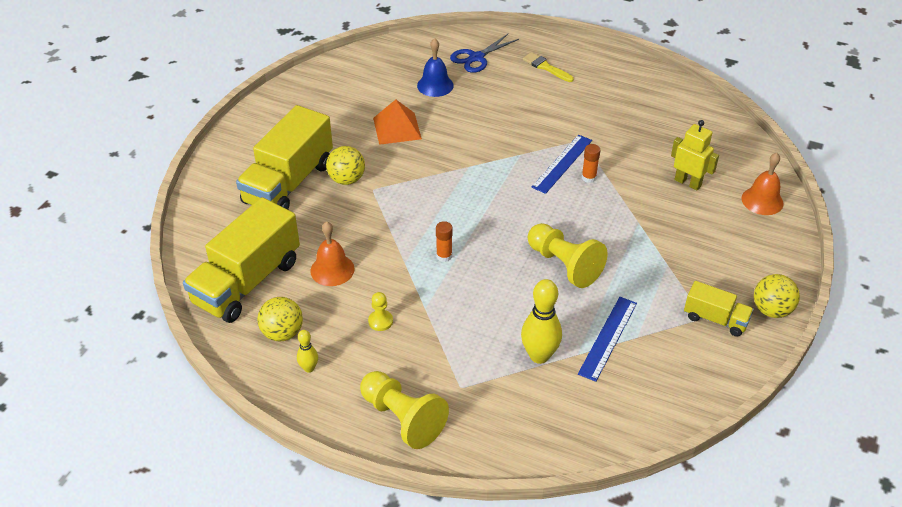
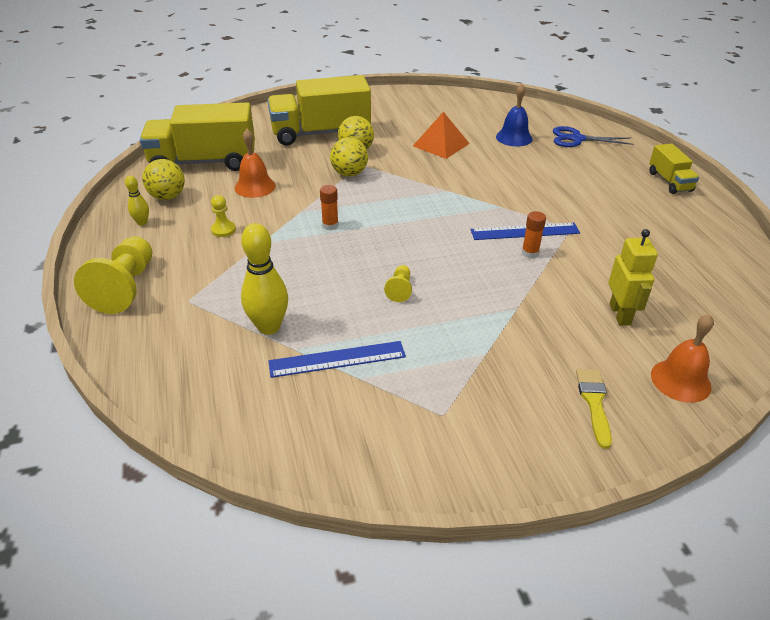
camera: 50 degrees right, 5 degrees down
(545, 67) = (626, 171): yellow brush -> yellow brush (594, 402)
(564, 265) = (400, 289): yellow pawn -> yellow pawn, size x0.48
(715, 319) = (451, 426): yellow truck -> yellow truck (669, 181)
(771, 310) = (522, 468): yellow ball -> yellow ball (349, 174)

